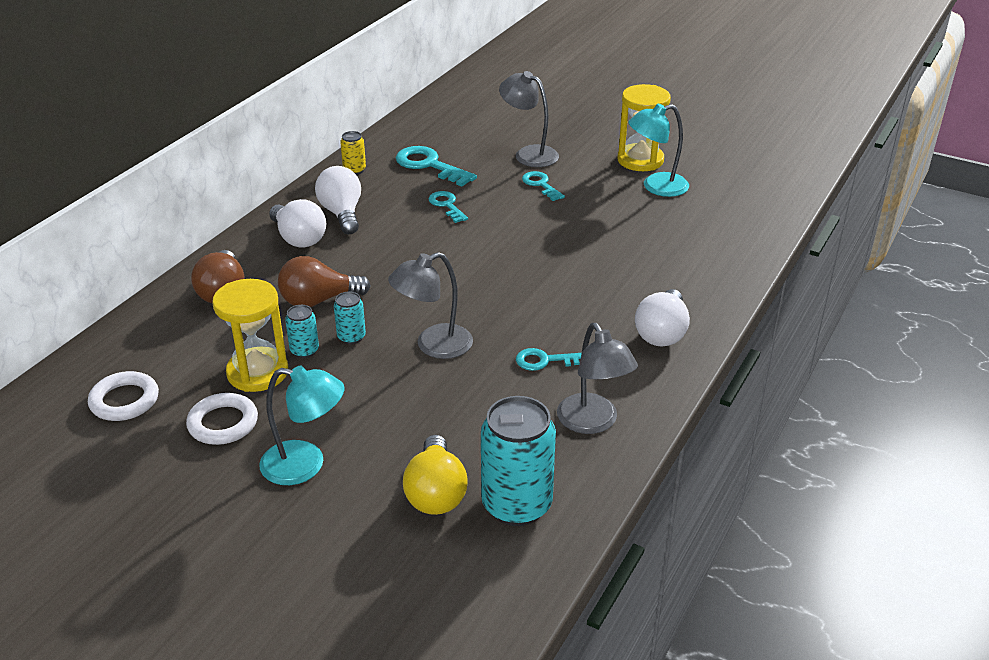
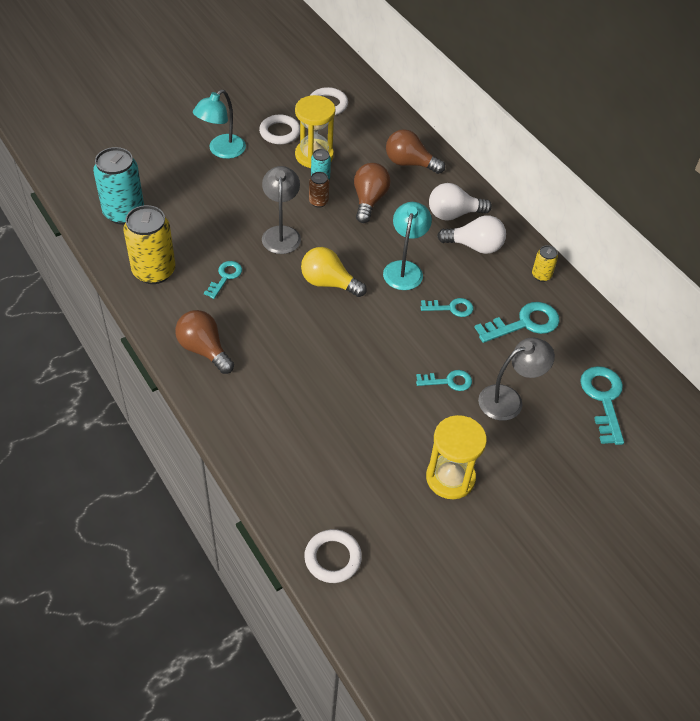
camera: 115 degrees right, 15 degrees up
(351, 337) = (318, 202): turquoise can -> brown can
(436, 493) = (159, 188): yellow light bulb -> yellow light bulb (328, 283)
(482, 116) = (603, 399): none -> turquoise key
(593, 423) = (154, 271): grey lamp -> yellow can
(656, 187) = (396, 462): turquoise lamp -> turquoise lamp (404, 269)
(662, 333) = (204, 349): white light bulb -> brown light bulb
(777, 189) = (333, 558): none -> white ring

